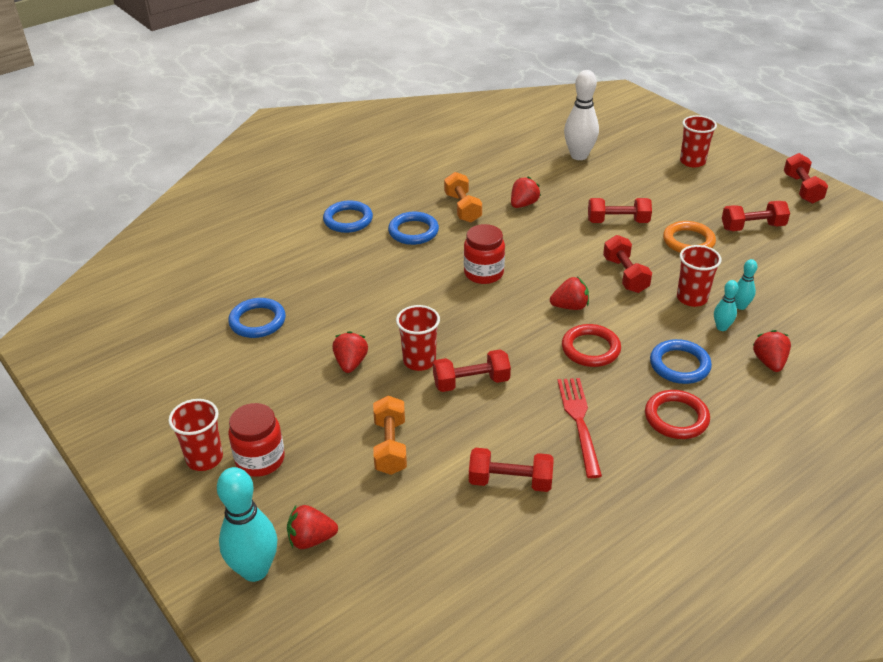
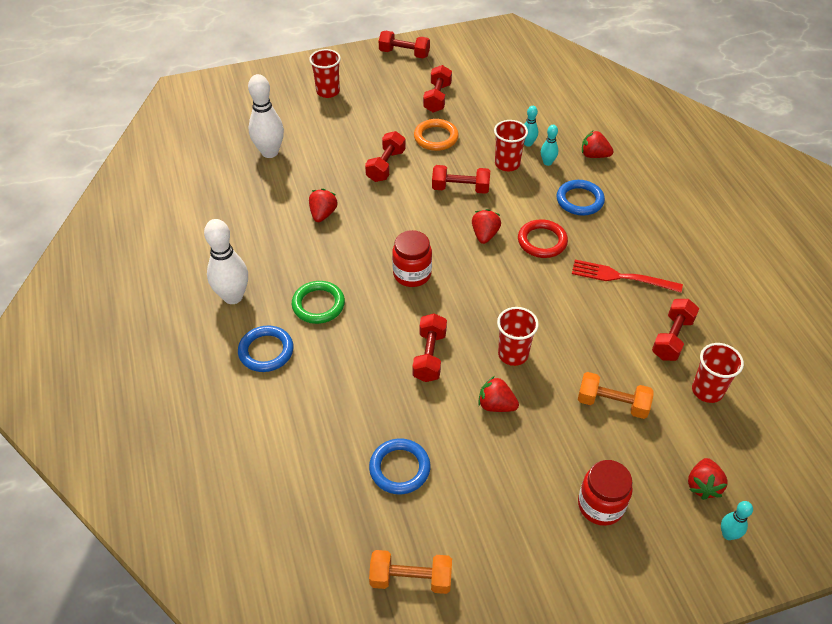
camera: 70 degrees left, 10 degrees up
(204, 458) = (586, 552): red cup -> red cup (707, 390)
(255, 570) = (728, 534): turquoise bowling pin -> turquoise bowling pin, size x0.51
(396, 188) = (233, 297): none -> white bowling pin
(413, 231) = (318, 304): blue ring -> green ring
(462, 208) = (302, 257): orange dumbbell -> orange dumbbell (411, 579)
(471, 382) = (553, 327): red dumbbell -> red dumbbell (429, 356)
(523, 204) = (323, 214): red strawberry -> red strawberry turned 45 degrees clockwise
(676, 418) = (634, 224): red ring -> none

